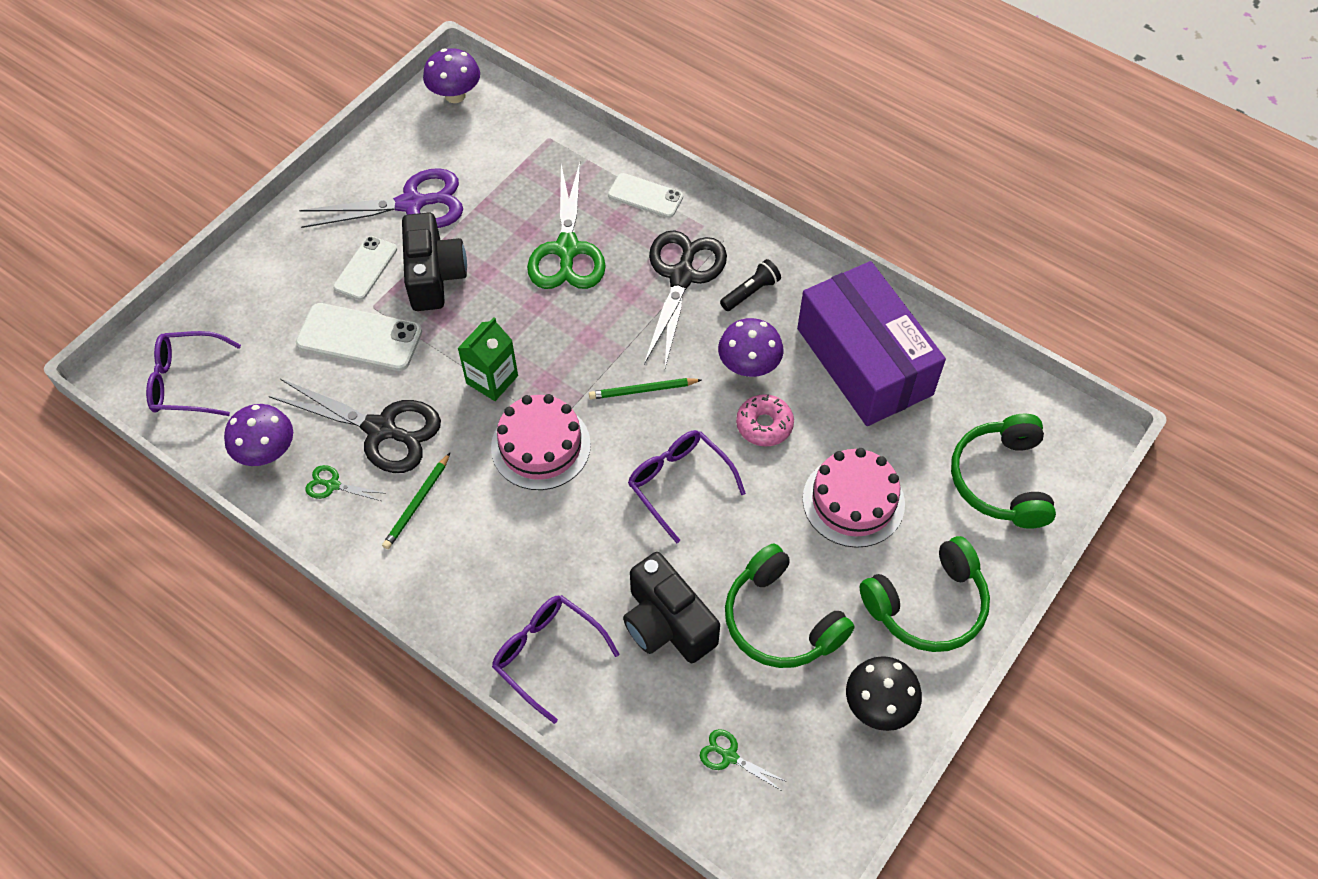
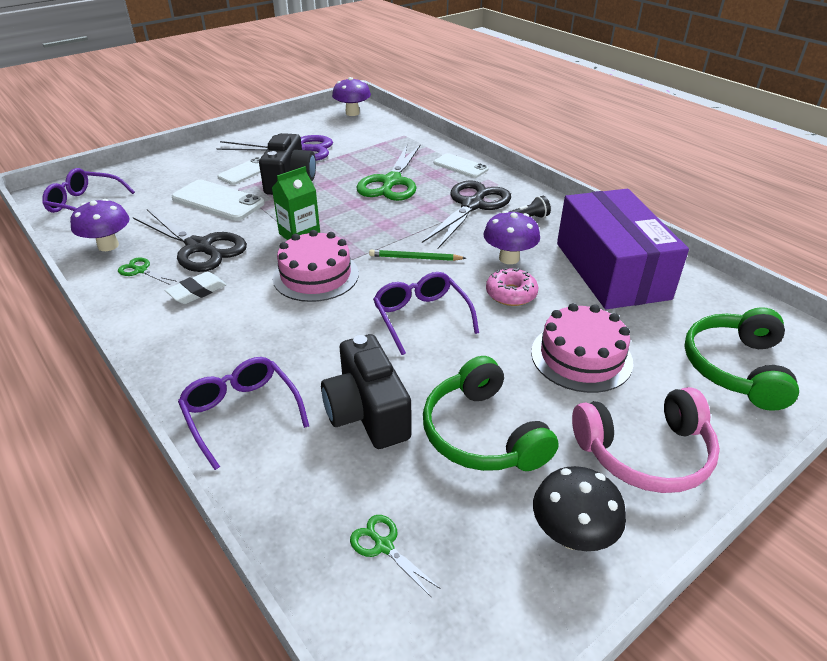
camera: 15 degrees right, 20 degrees down
(417, 503) = (197, 291): green pencil -> white eraser
(927, 605) = (645, 453): green headphones -> pink headphones

